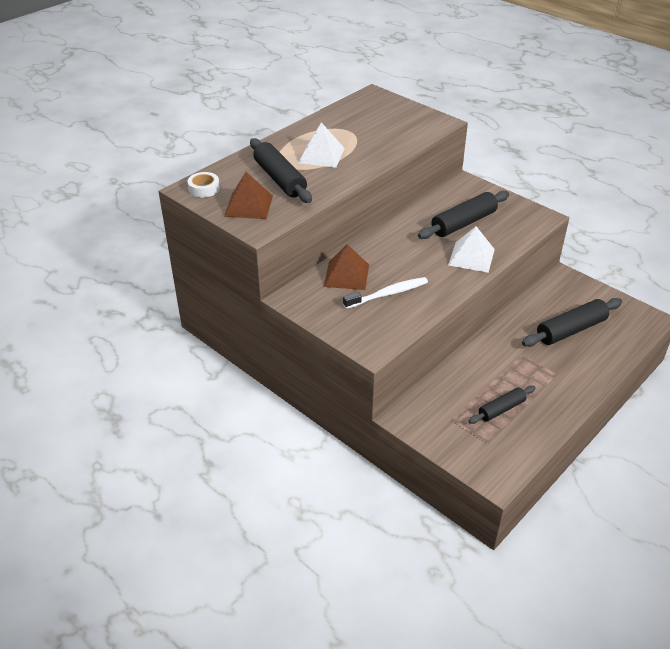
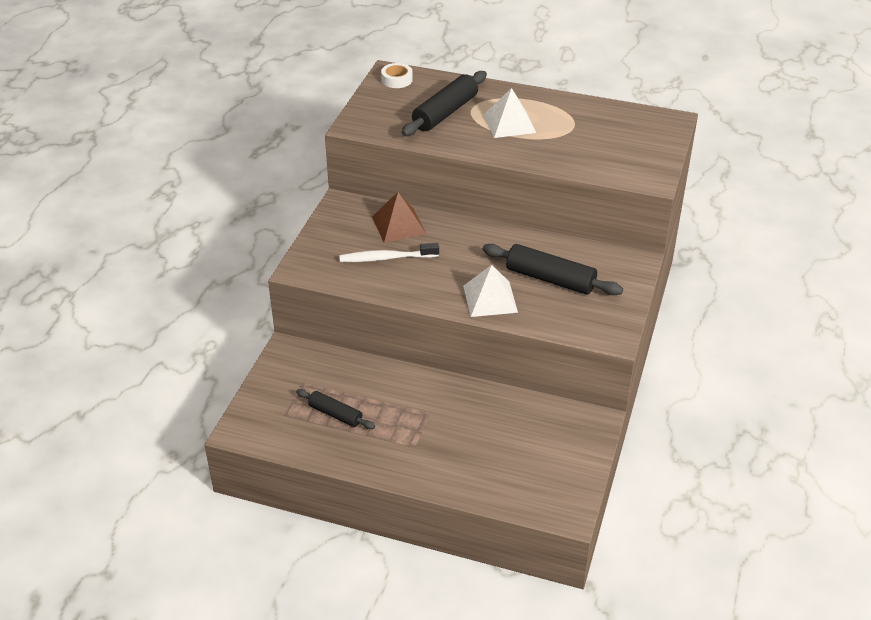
camera: 65 degrees right, 0 degrees up
(248, 205) = (387, 110): brown pyramid -> none
(388, 294) = (386, 258): white toothbrush -> white toothbrush turned 135 degrees clockwise
(571, 330) = (497, 445): black rolling pin -> none

